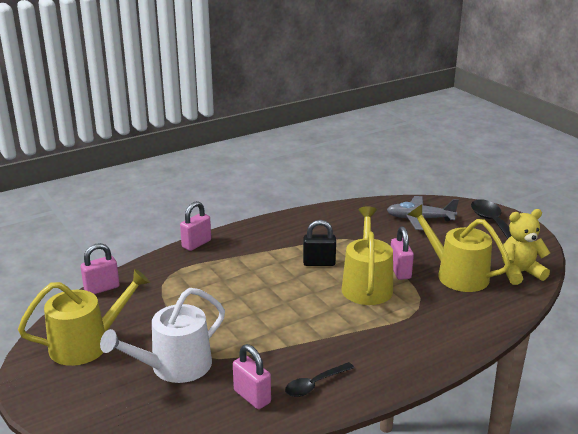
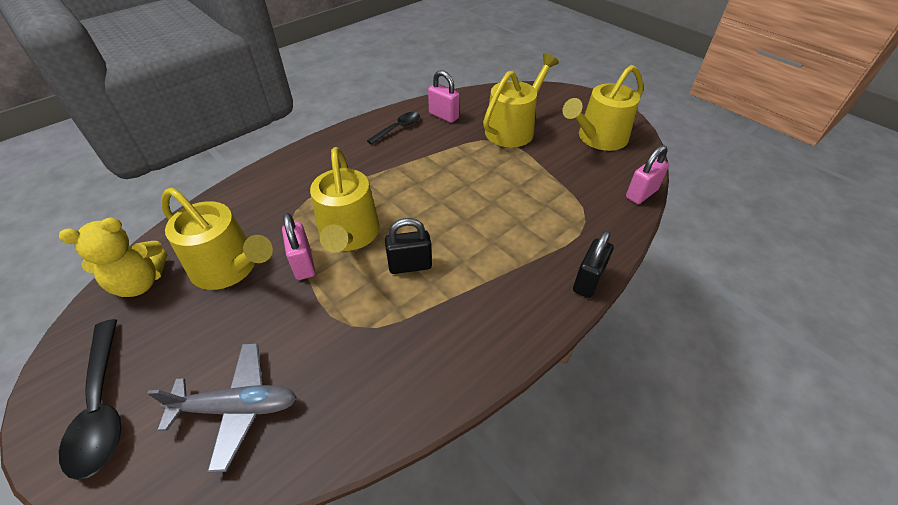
camera: 170 degrees right, 20 degrees up
(174, 367) = (513, 129): white watering can -> yellow watering can
(196, 244) = (588, 281): pink padlock -> black padlock

